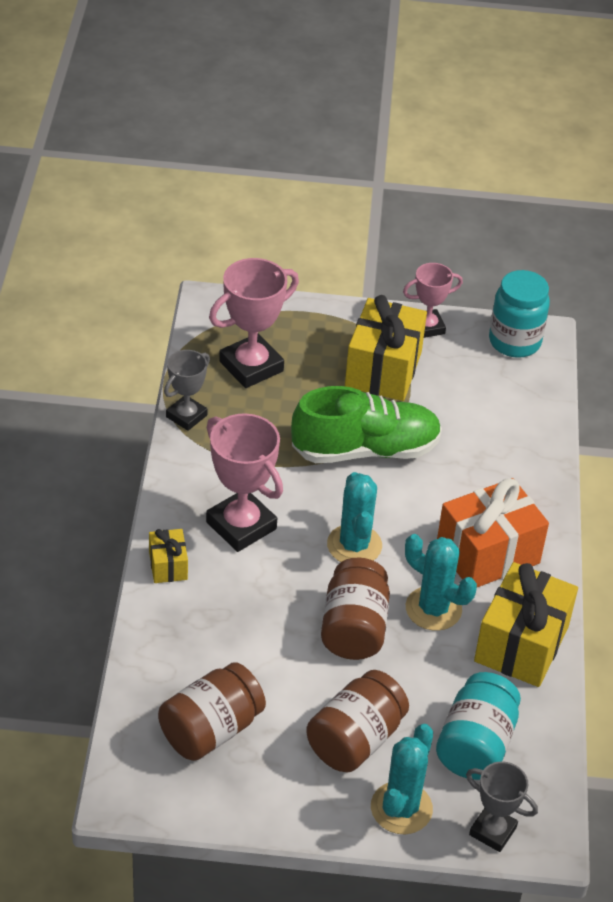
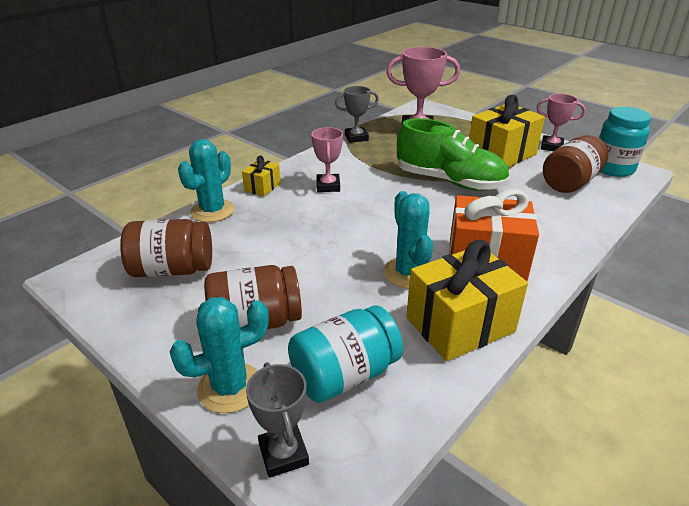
camera: 40 degrees right, 10 degrees down
(241, 525) = (328, 186): pink trophy -> pink trophy, size x0.61
(354, 545) = (389, 219): turquoise cactus -> turquoise cactus (212, 211)
(354, 628) = (336, 259): brown jar -> brown jar (570, 182)

